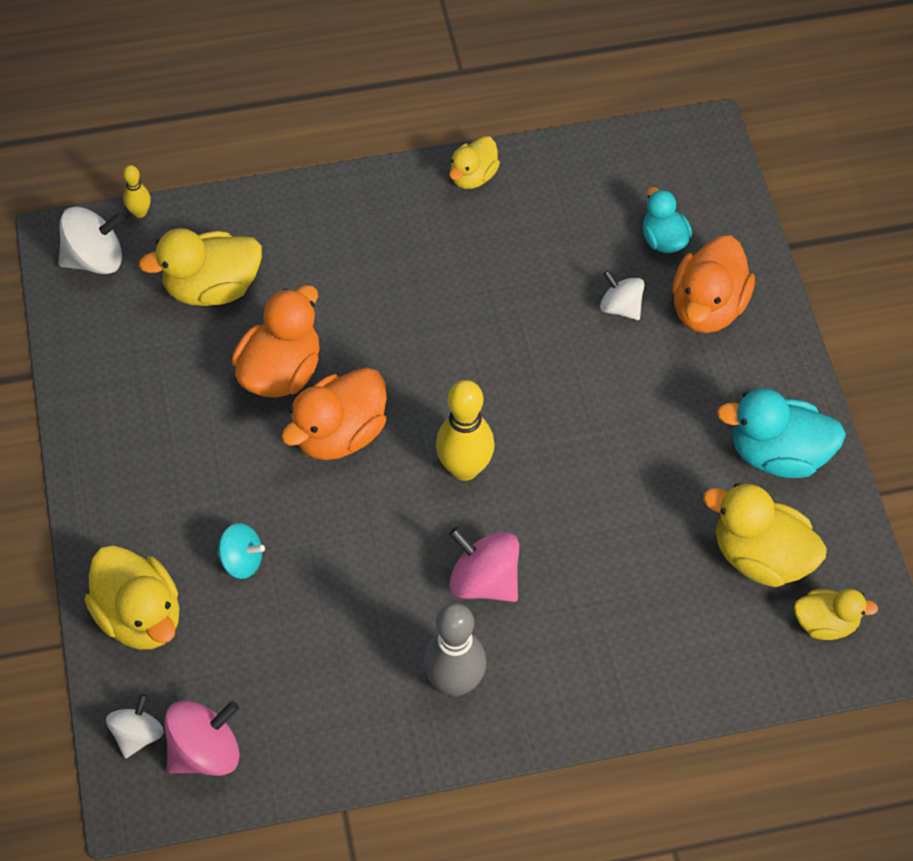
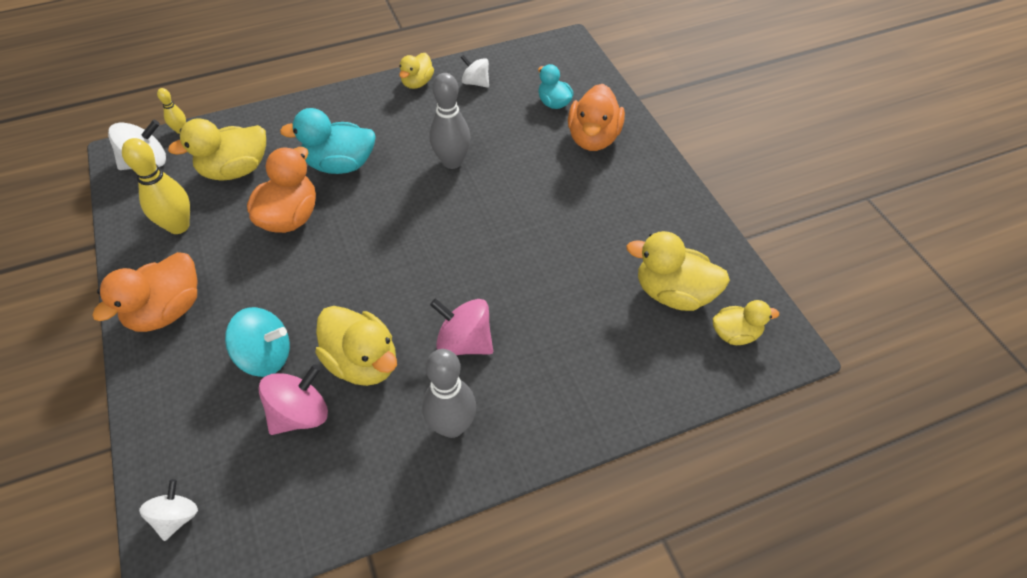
camera: 10 degrees left, 5 degrees down
(140, 617) = (179, 414): yellow duck -> yellow duck (363, 362)
(205, 752) = (239, 522): pink spinning top -> pink spinning top (300, 414)
(242, 561) = (265, 356): turquoise spinning top -> turquoise spinning top, size x1.53
(340, 434) = (338, 253): orange duck -> orange duck (167, 311)
(464, 468) = (437, 263): yellow bowling pin -> yellow bowling pin (178, 226)
(505, 317) = (452, 162): none -> grey bowling pin
(621, 307) = (533, 146): white spinning top -> white spinning top (475, 82)
(778, 455) = (666, 222): turquoise duck -> turquoise duck (340, 165)

